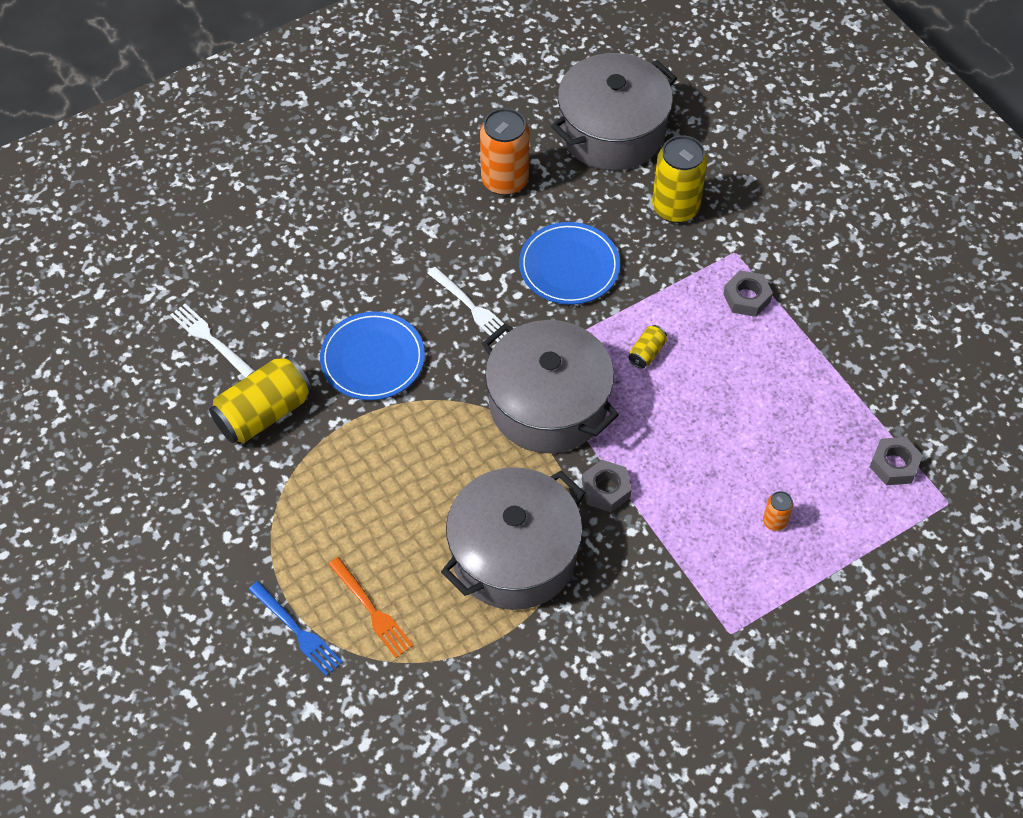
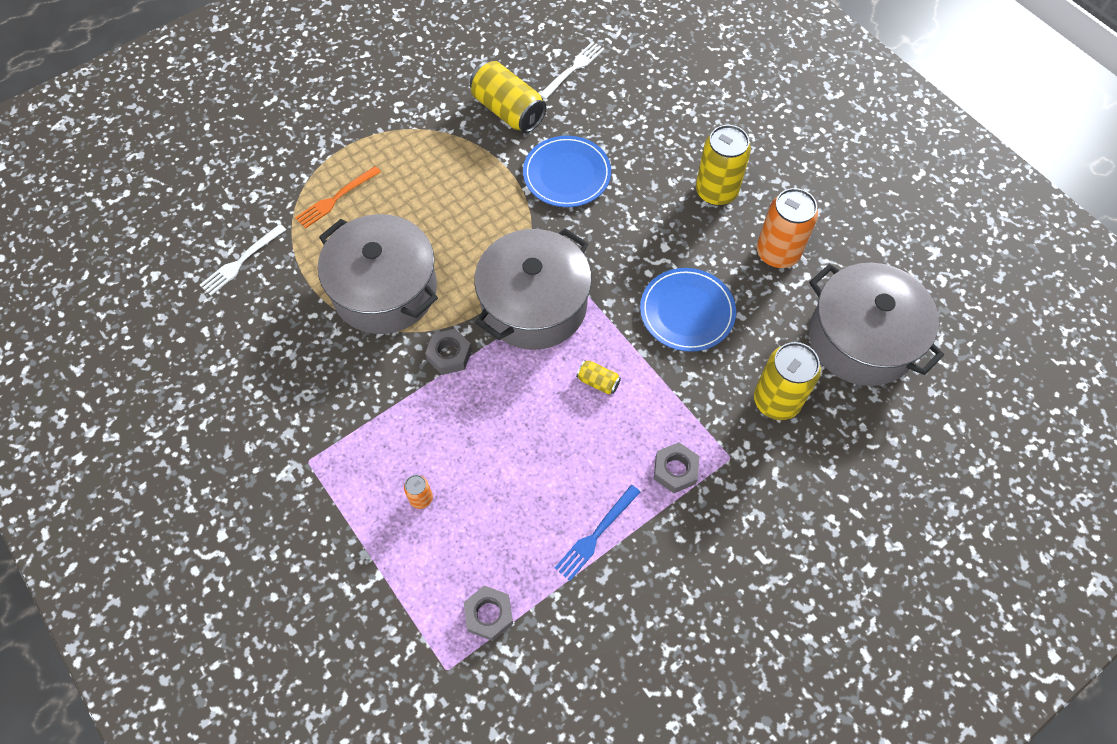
camera: 85 degrees right, 5 degrees up
(297, 631) = (320, 155): blue fork -> blue fork (596, 535)
(418, 221) = (716, 191): none -> yellow can
(471, 307) = (629, 239): white fork -> white fork (241, 261)

